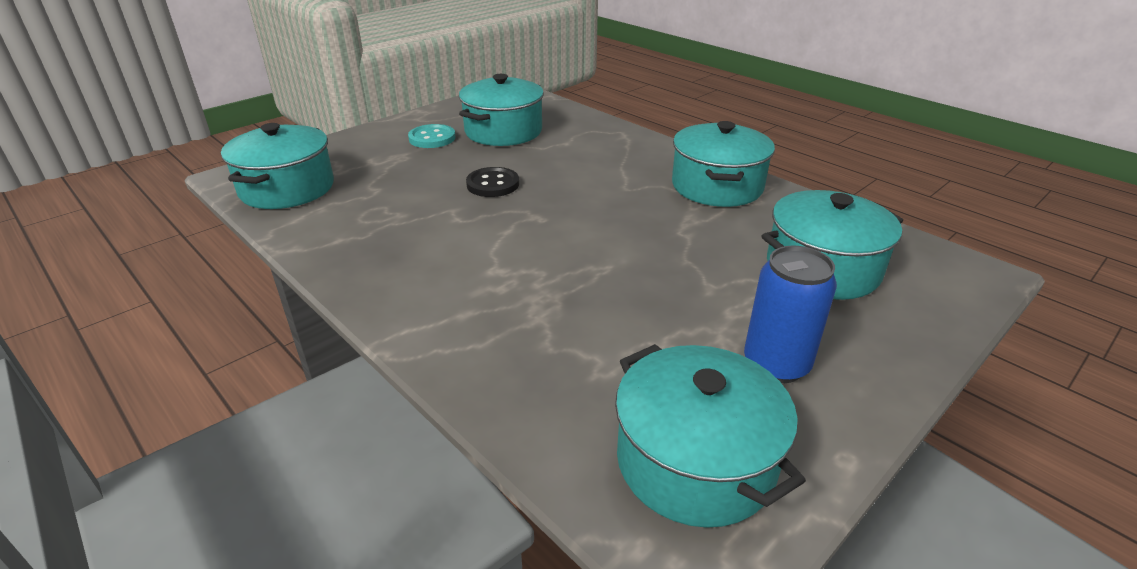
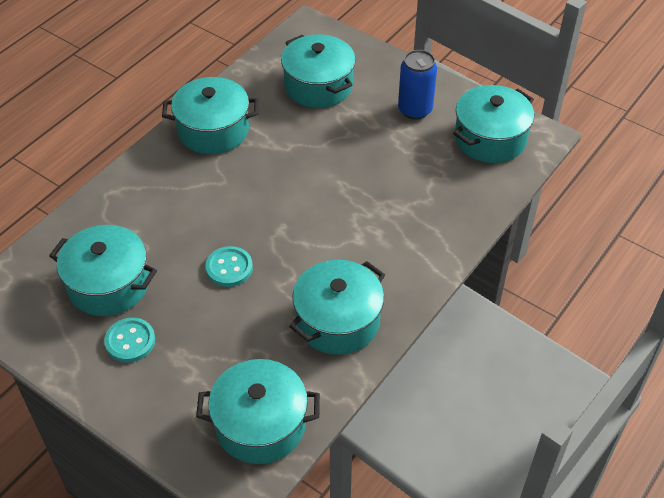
camera: 100 degrees left, 15 degrees up
(374, 241) = (338, 321): none -> turquoise pot
(493, 184) = (229, 268): black button -> turquoise button

